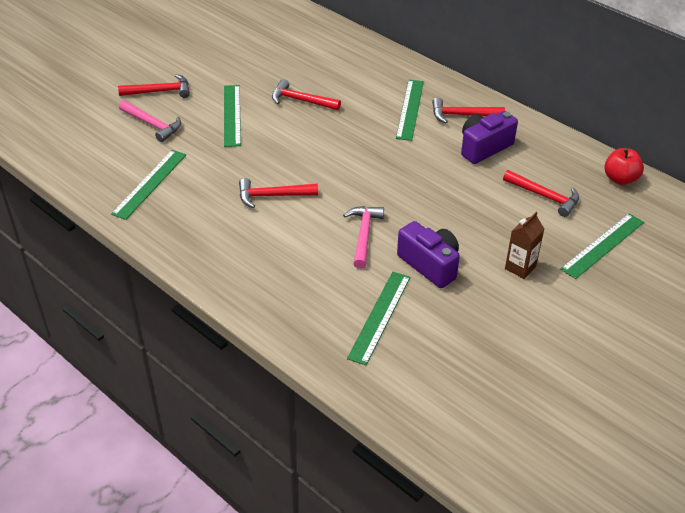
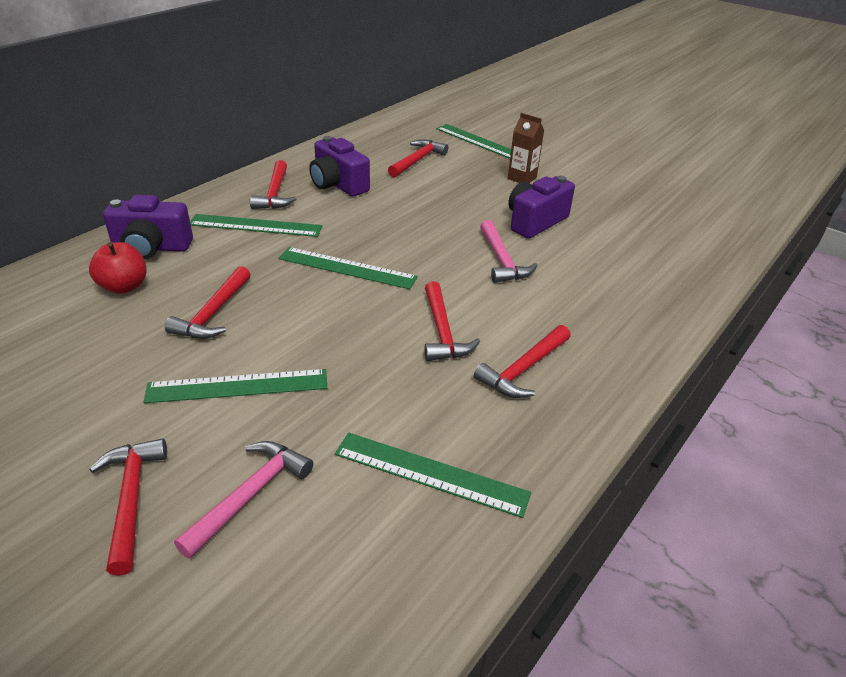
camera: 95 degrees left, 5 degrees down
(228, 230) = (523, 369): none -> red hammer
(364, 235) = (502, 260): pink hammer -> pink hammer turned 105 degrees counterclockwise
(377, 69) = (151, 247): none -> purple camera
(379, 316) = (622, 251): green ruler -> green ruler (347, 268)
(620, 179) = (387, 127): red apple -> red apple (124, 286)

